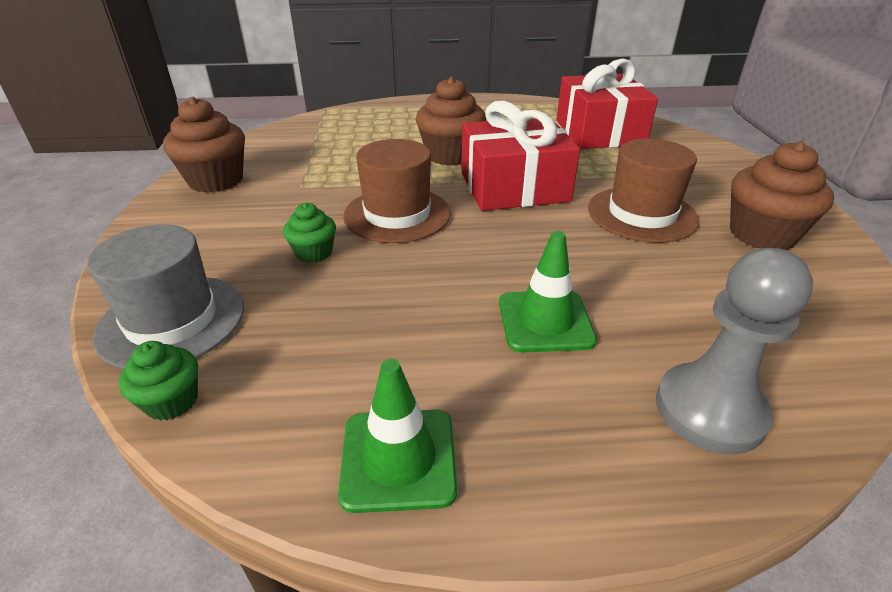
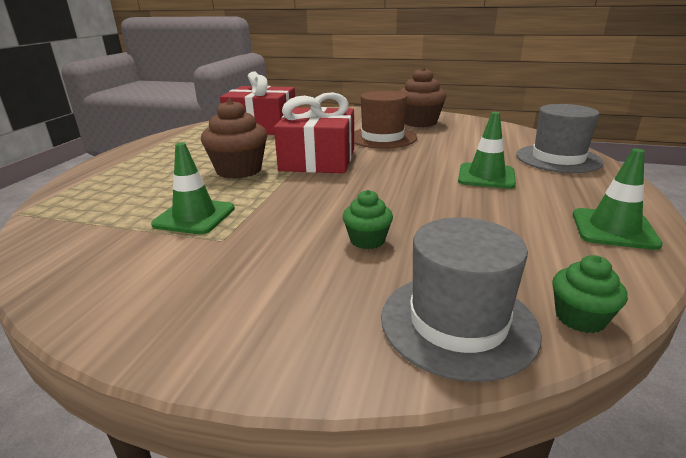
camera: 70 degrees left, 10 degrees down
(216, 180) = (137, 296): brown cupcake -> none
(338, 165) = (194, 216): none -> green traffic cone
(397, 214) = (326, 201): brown hat -> none
(709, 410) = (558, 159): grey pawn -> grey hat

